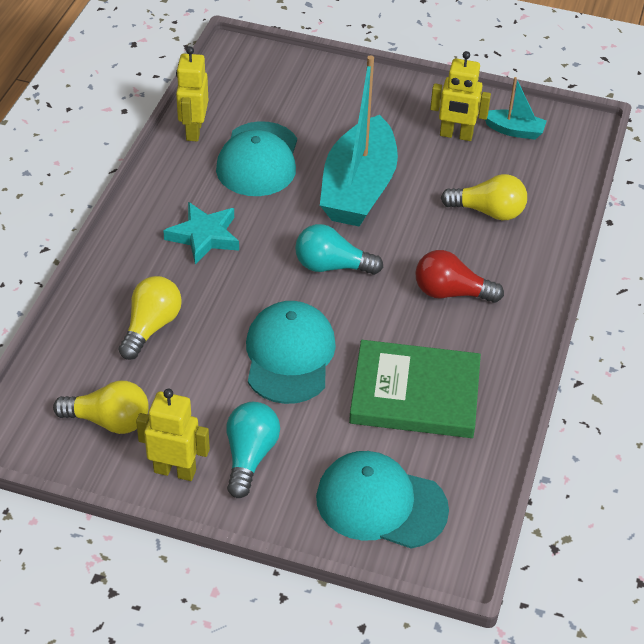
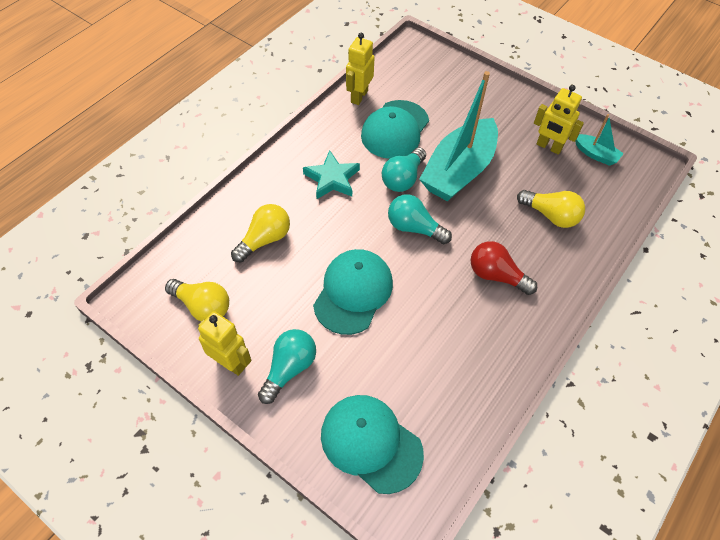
camera: 20 degrees right, 10 degrees up
(293, 214) = (403, 179): none -> turquoise light bulb
(415, 394) = (435, 354): green book -> none

